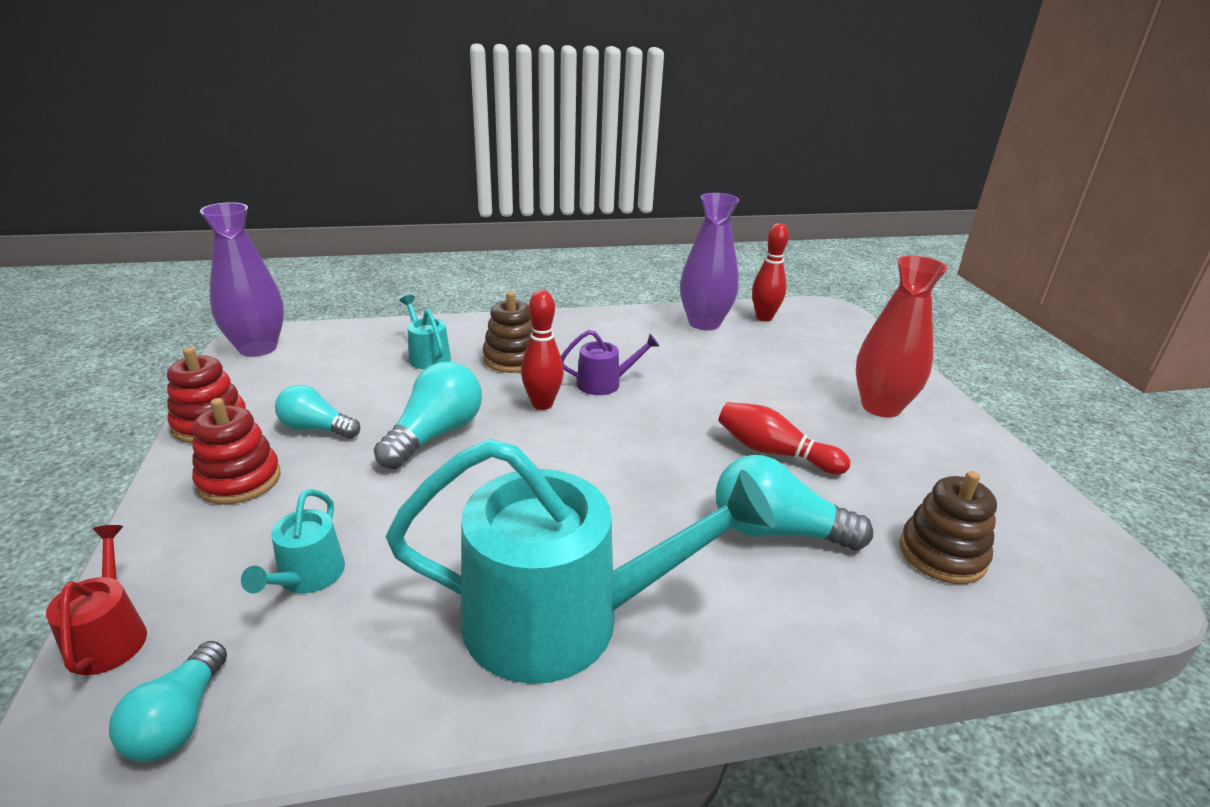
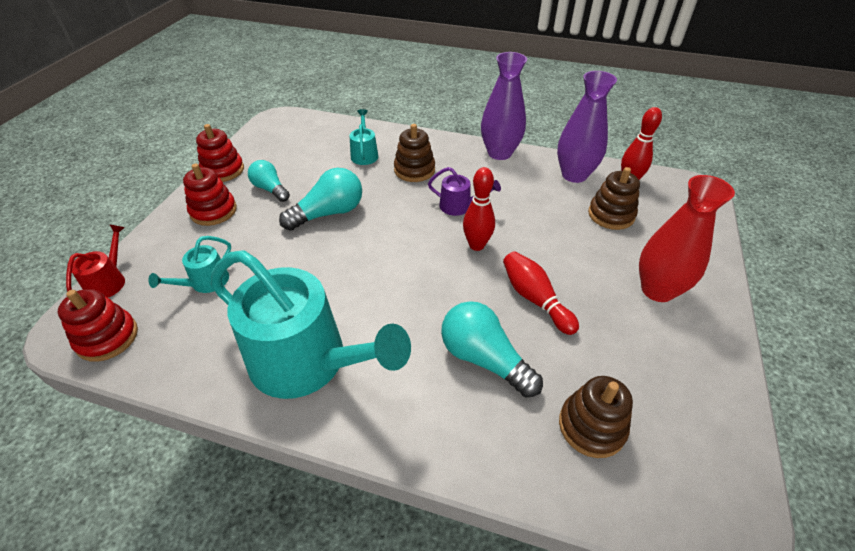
camera: 30 degrees right, 15 degrees up
(179, 720) = (107, 338): turquoise light bulb -> red stacking toy
(257, 348) = (277, 124): purple vase -> purple vase (499, 153)
(542, 404) = (407, 210): red bowling pin -> red bowling pin (476, 245)
(775, 351) = (611, 215): none -> brown stacking toy

